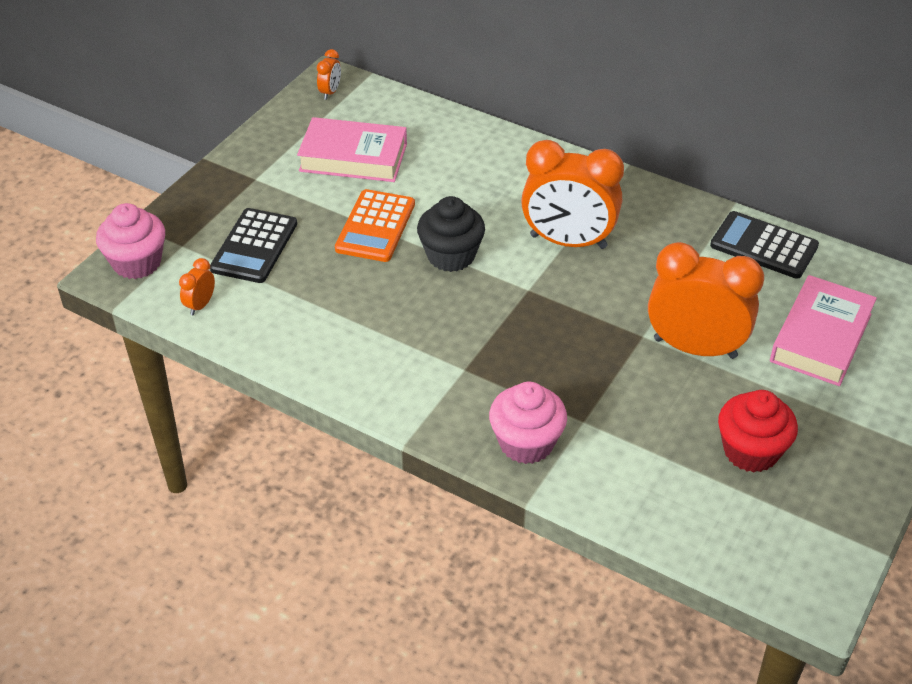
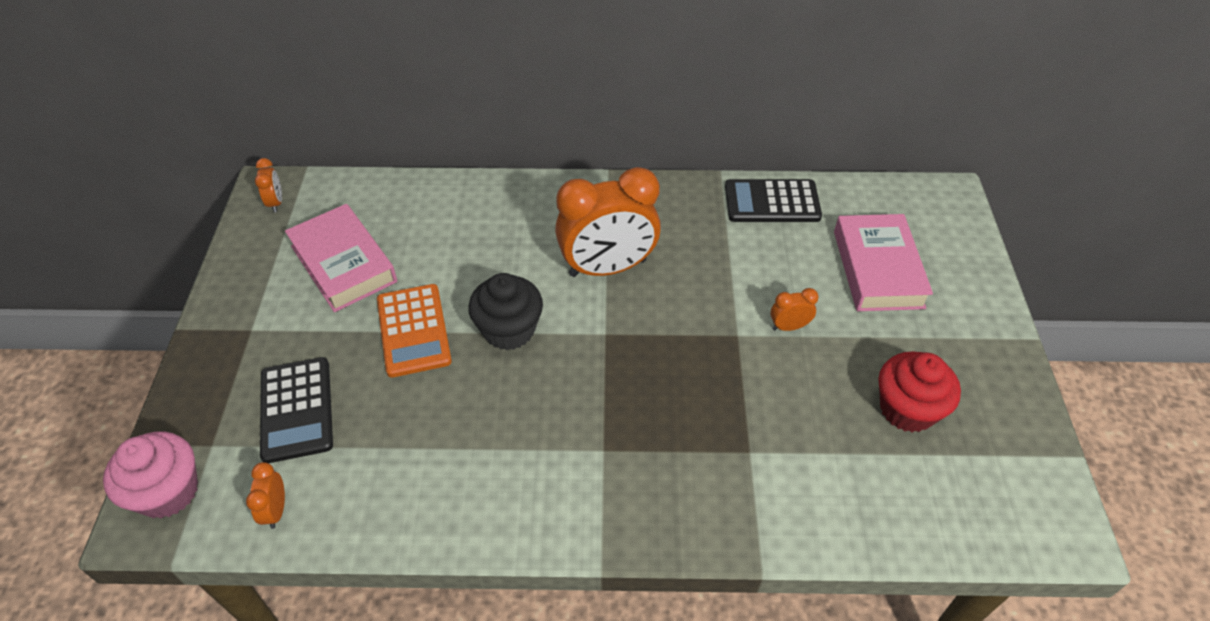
camera: 30 degrees left, 5 degrees up
(353, 157) = (343, 264): pink book -> pink book turned 75 degrees clockwise
(526, 443) = (716, 504): pink cupcake -> none
(695, 348) = (789, 327): orange clock -> orange clock, size x0.42

